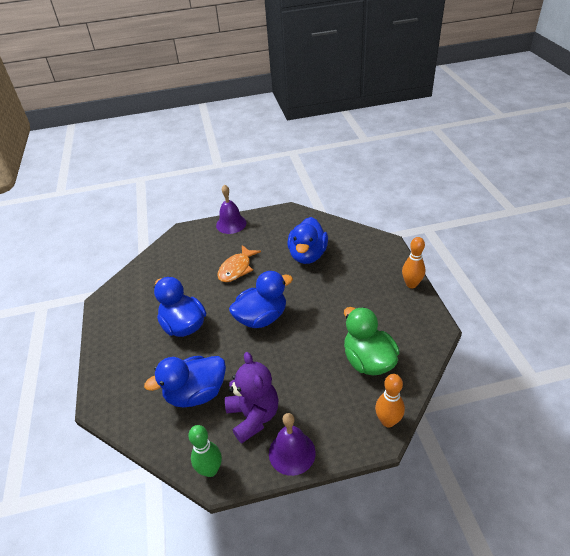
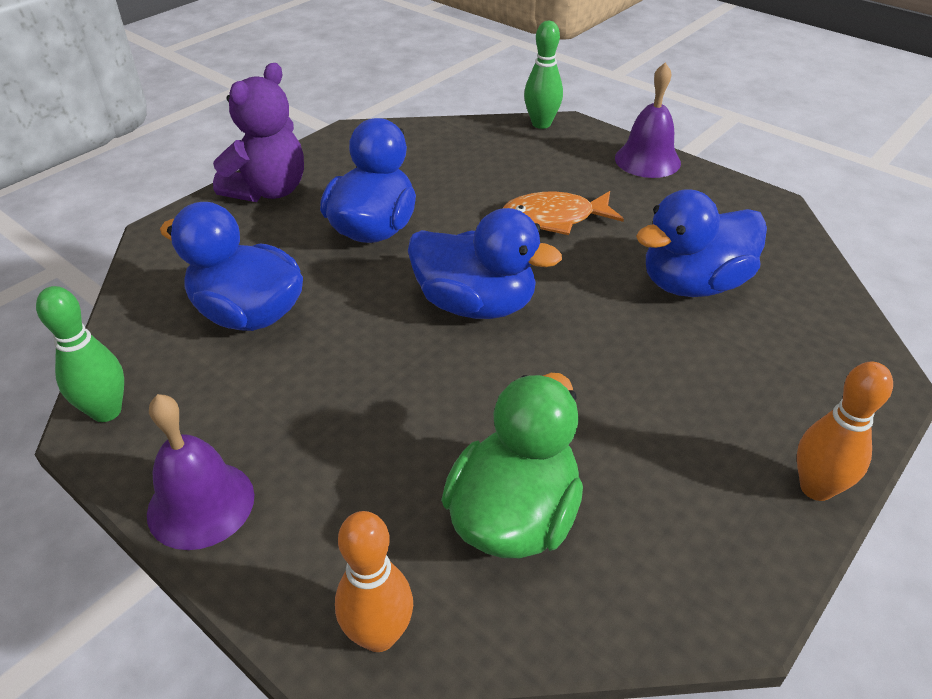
camera: 50 degrees right, 0 degrees up
(173, 238) = (541, 124): none -> green bowling pin
(253, 416) = (248, 408): purple teddy bear -> purple teddy bear (268, 191)

